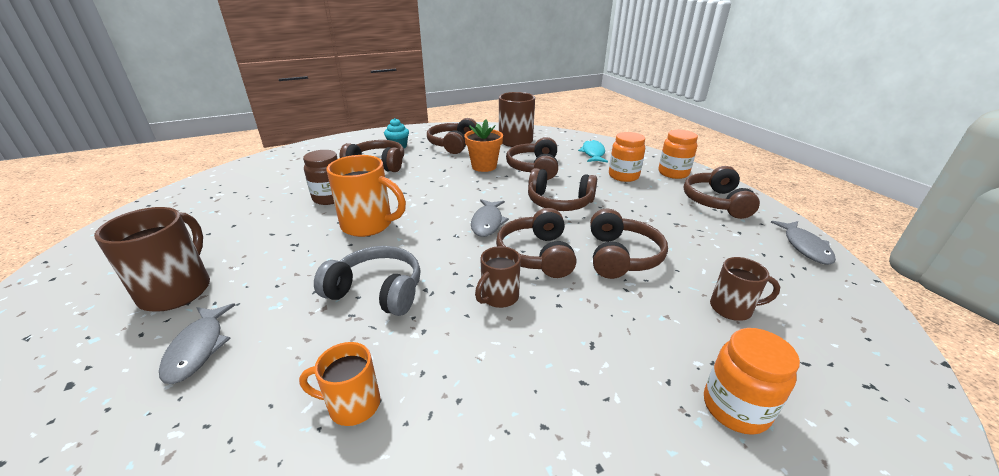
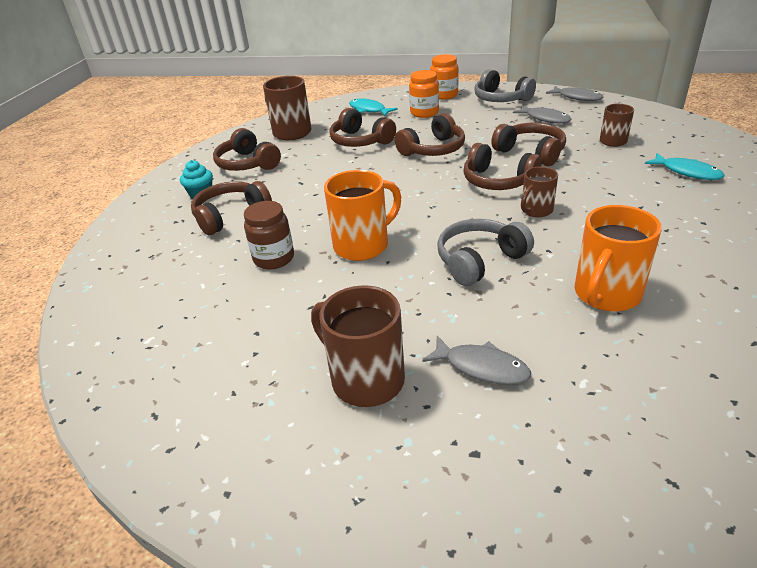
camera: 50 degrees left, 5 degrees up
(352, 405) = (606, 294): orange mug -> orange mug, size x1.68
(484, 166) = (323, 161): orange flower pot -> none
(487, 222) = (428, 187): grey fish -> grey fish (545, 118)
(499, 297) = (536, 210): brown mug -> brown mug turned 60 degrees clockwise
(715, 202) = (501, 99): brown headphones -> grey headphones
(735, 408) = (687, 172): orange jar -> turquoise fish

